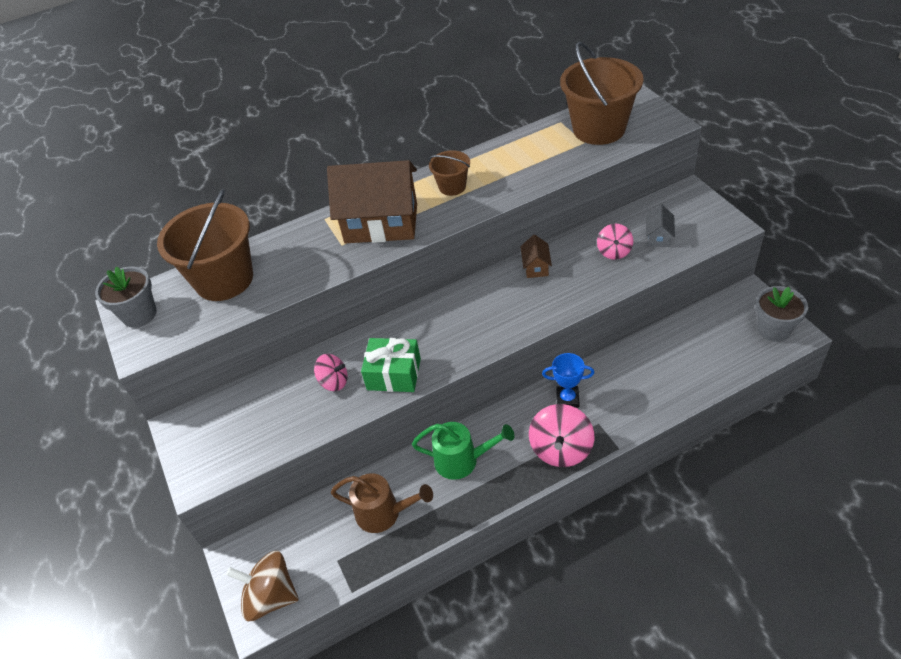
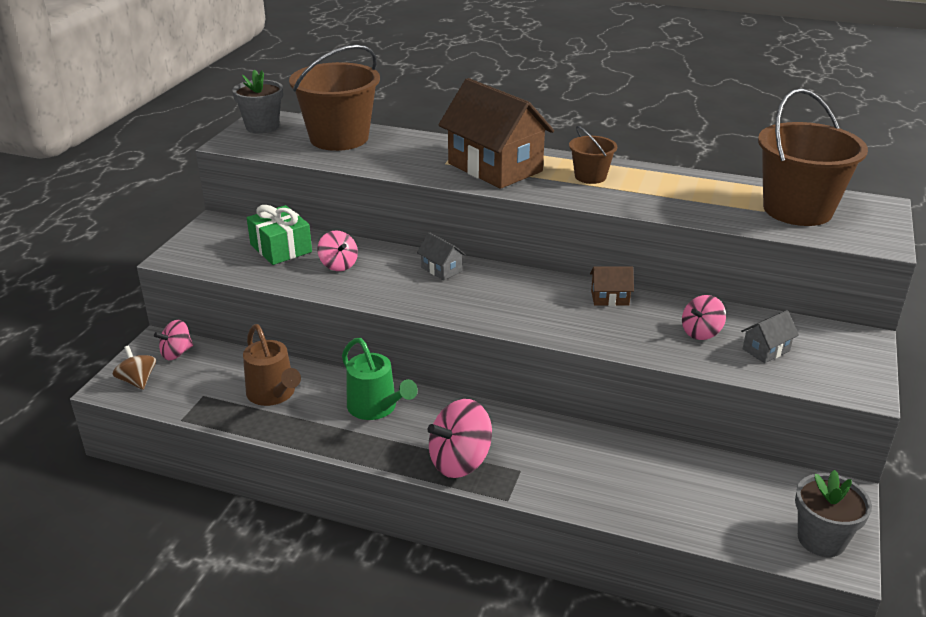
camera: 40 degrees right, 15 degrees down
(264, 549) = (176, 353): none -> pink spinning top
(271, 596) = (138, 381): brown spinning top -> brown spinning top, size x0.61
(394, 374) = (383, 288): green gift -> green gift (281, 248)
(408, 328) = (441, 269): none -> grey house
(536, 267) = (610, 298): brown house -> brown house turned 45 degrees clockwise
(567, 399) = (523, 434): blue trophy -> none

